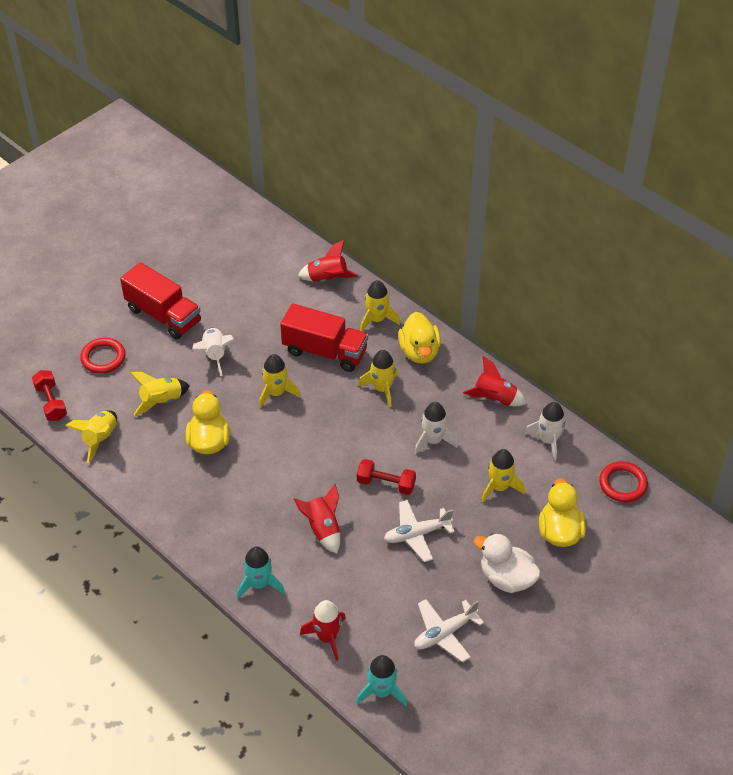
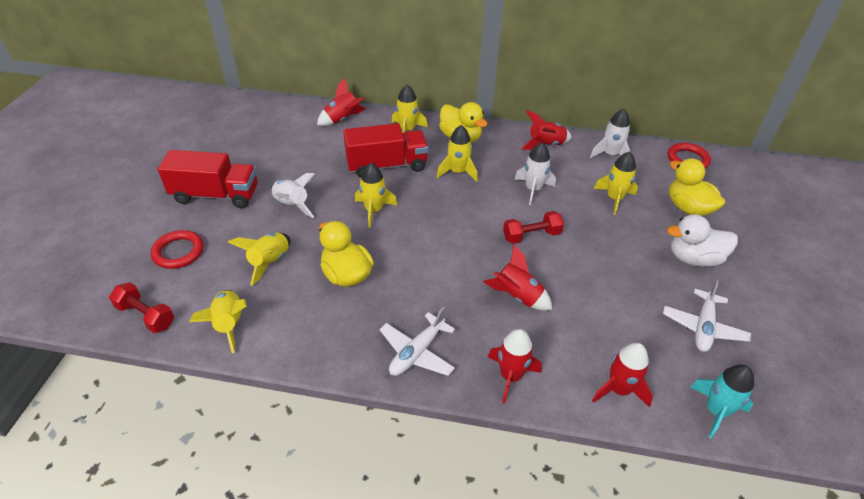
camera: 35 degrees left, 5 degrees down
(259, 584) = (510, 376): turquoise rocket -> red rocket
(417, 534) = (595, 261): white plane -> white plane (417, 352)

